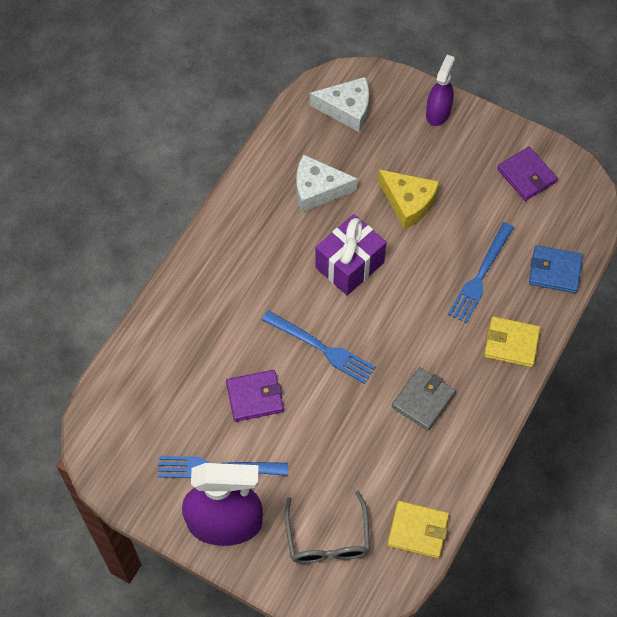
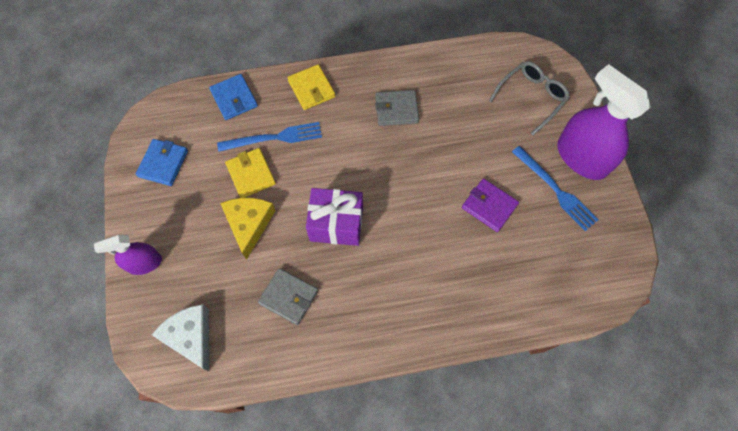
camera: 130 degrees left, 5 degrees up
(318, 189) = (288, 297): white cheese -> grey wallet
(321, 348) = (416, 193): blue fork -> none
(418, 531) = (479, 58): yellow wallet -> yellow wallet (251, 174)
(526, 176) = (163, 163): purple wallet -> blue wallet

